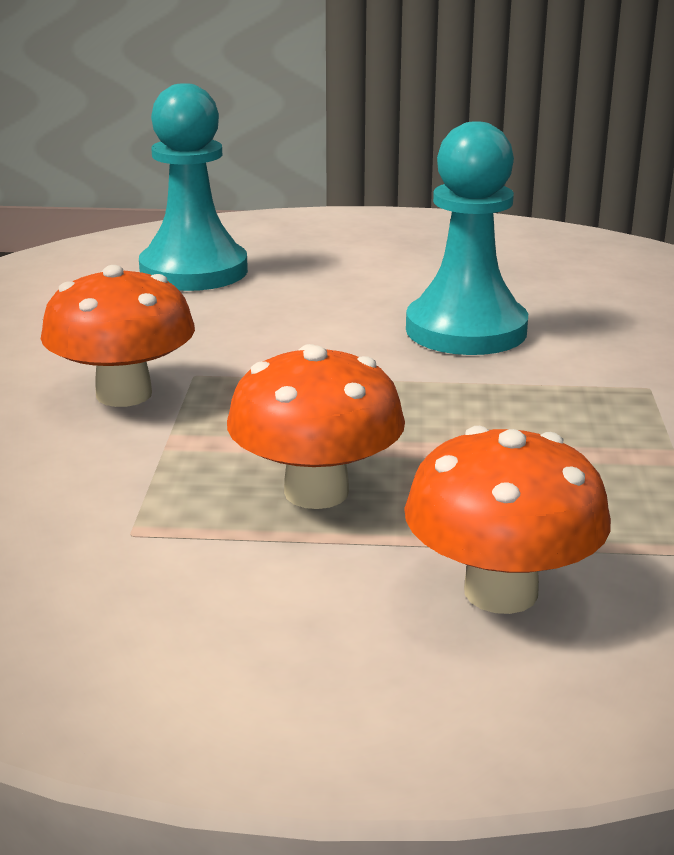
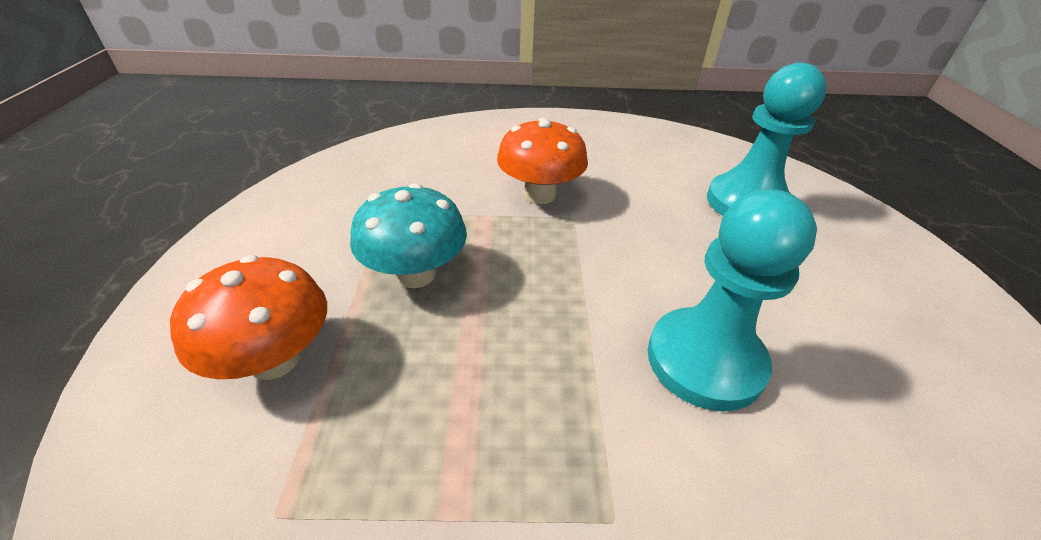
camera: 85 degrees right, 15 degrees up
(316, 492) = (415, 274): orange mushroom -> turquoise mushroom

